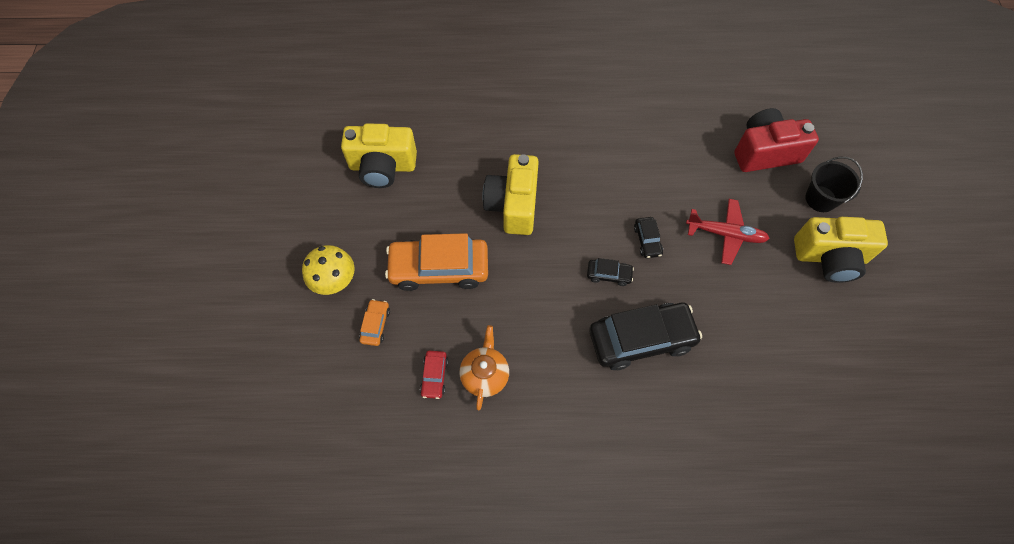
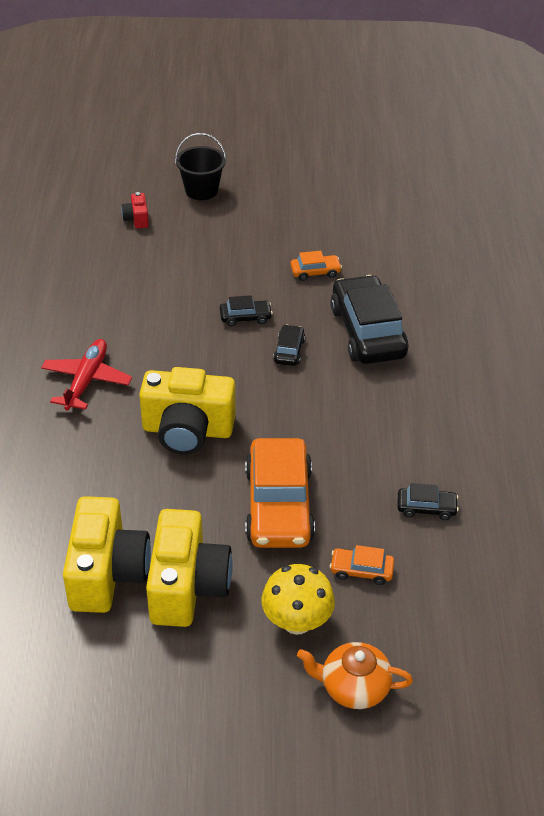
camera: 90 degrees left, 20 degrees down
(434, 376) = (426, 508): red car -> black car
(485, 374) = (419, 461): orange teapot -> orange teapot (353, 687)
(718, 296) = (315, 272): none -> orange car
(725, 234) = (240, 259): red plane -> red plane (86, 381)
(765, 152) = (136, 219): red camera -> red camera, size x0.44
(830, 257) = (271, 194): yellow camera -> yellow camera (187, 586)

